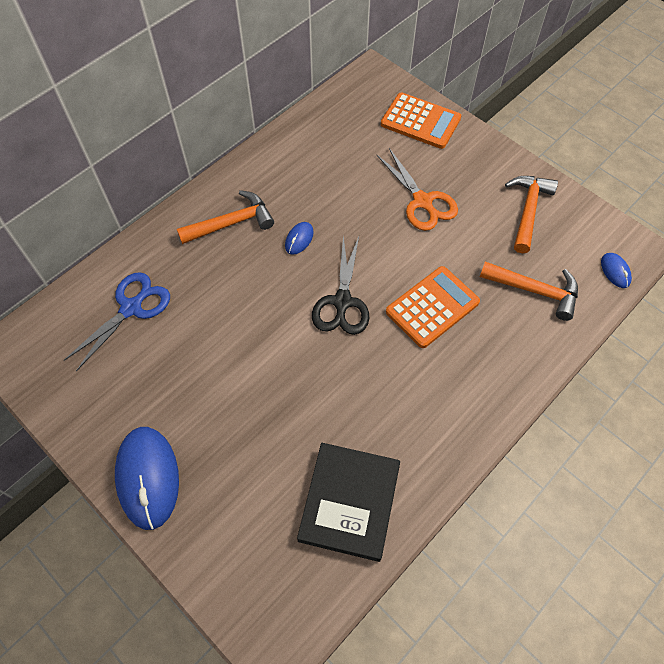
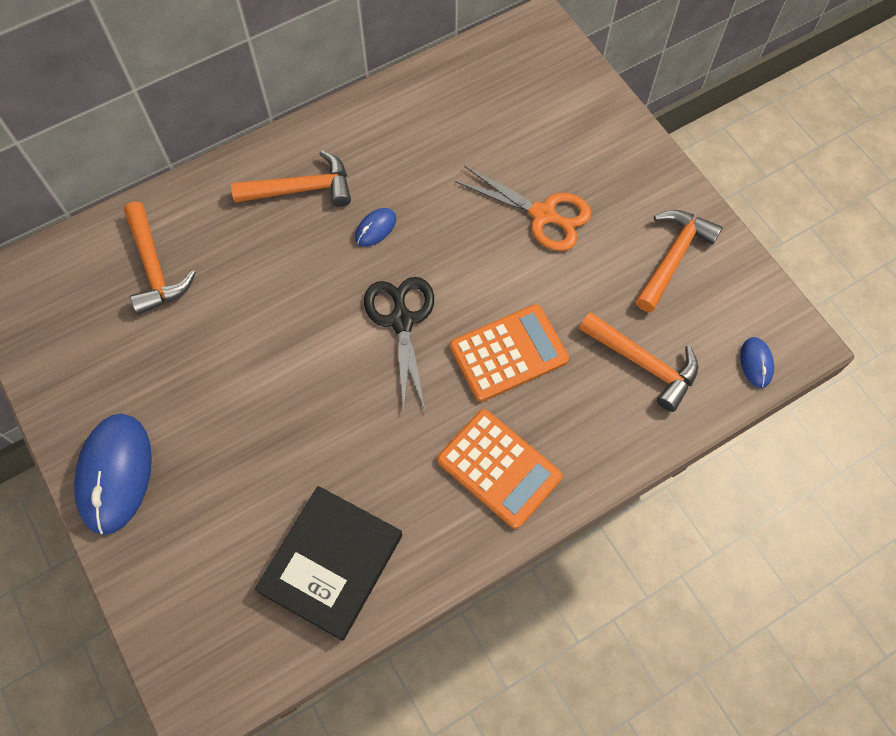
camera: 15 degrees right, 5 degrees up
(131, 308) = (154, 268): blue scissors -> orange hammer
(342, 302) = (401, 320): black scissors -> black scissors turned 150 degrees clockwise
(420, 121) = (577, 107): orange calculator -> orange calculator (499, 469)
(422, 202) = (543, 215): orange scissors -> orange scissors turned 45 degrees counterclockwise

